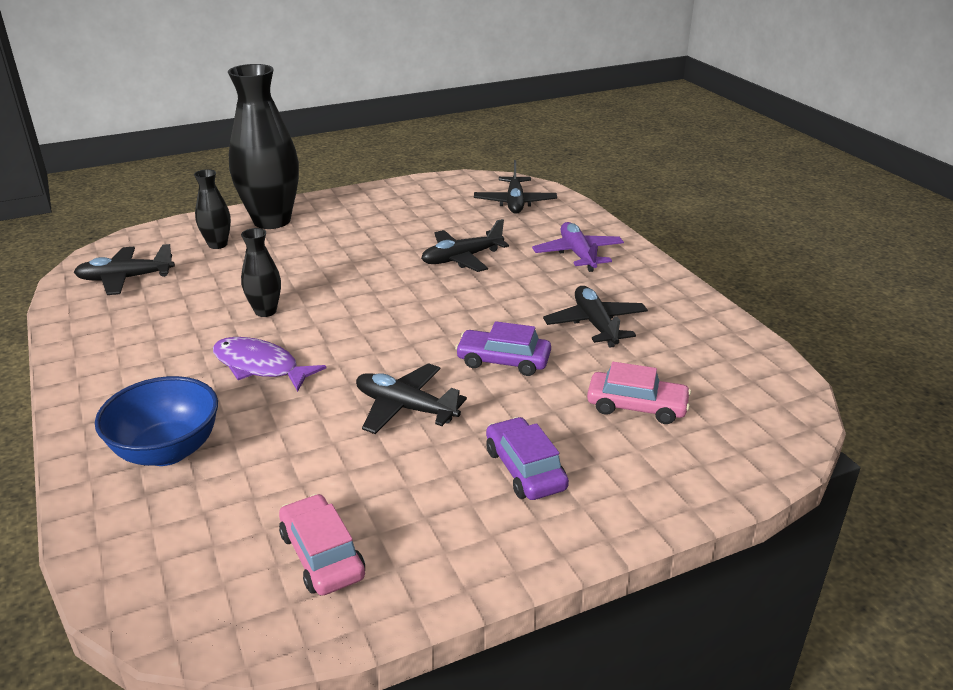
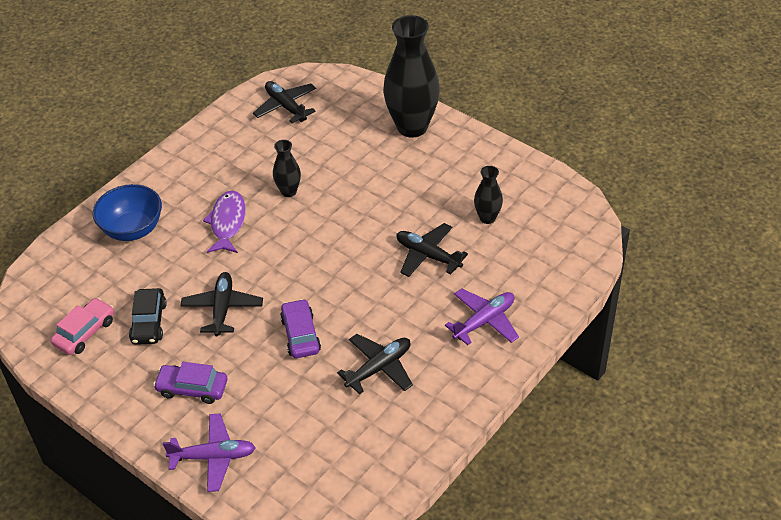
camera: 65 degrees right, 15 degrees up
(218, 244) = (358, 120): black vase -> black vase (487, 218)
(367, 480) = (149, 322): none -> black car
(515, 203) = (552, 247): black plane -> none
(525, 469) = (192, 388): purple car -> purple car turned 120 degrees counterclockwise
(636, 406) = (286, 423): pink car -> none
(659, 480) = (213, 457): none -> purple plane

